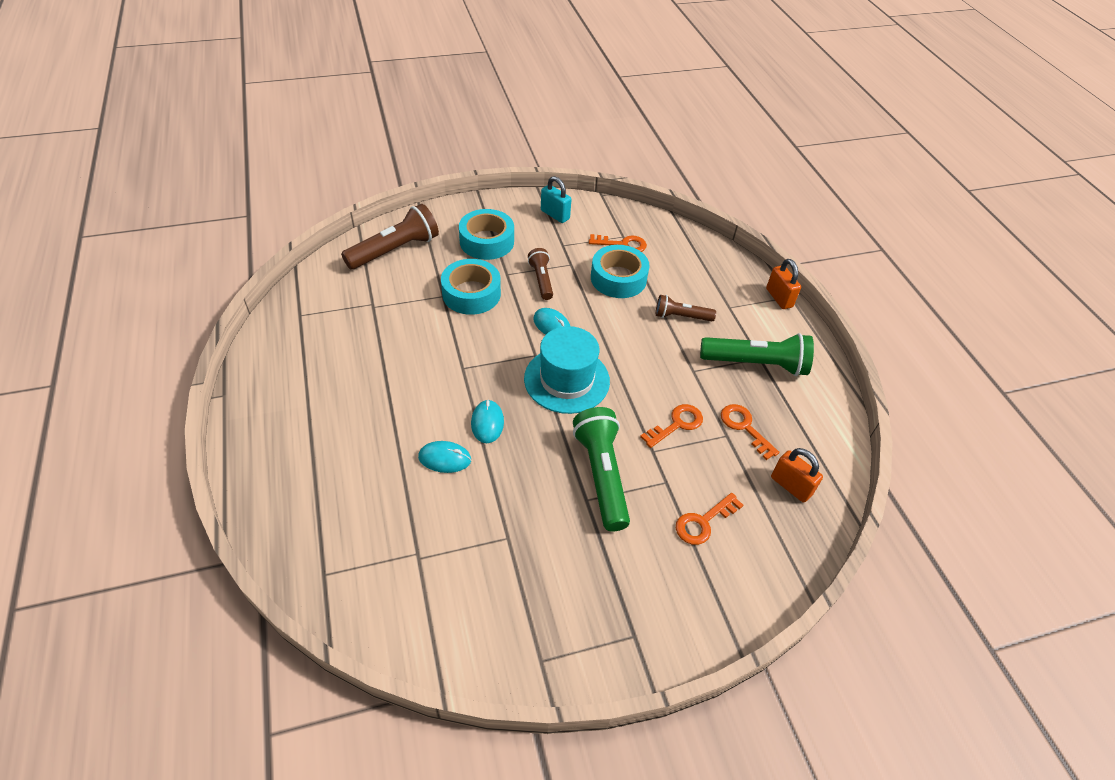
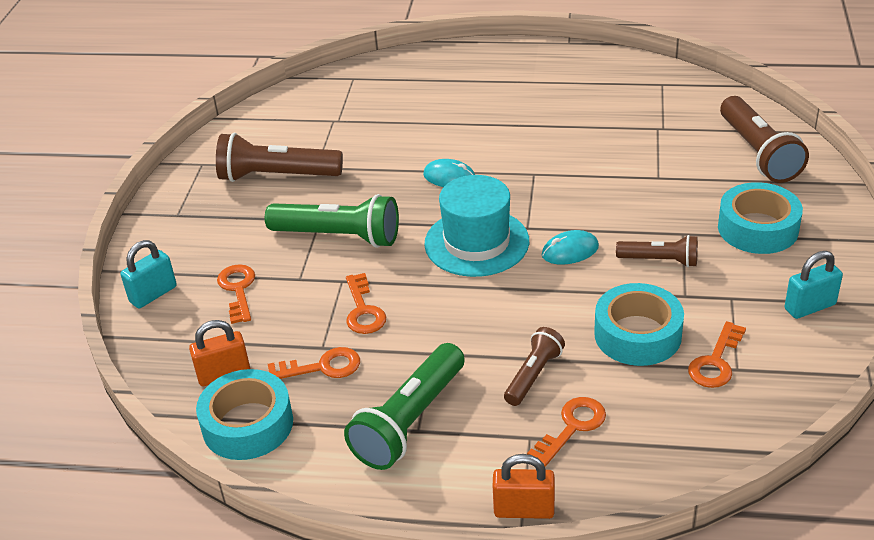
camera: 120 degrees right, 10 degrees down
(445, 458) = (423, 146): turquoise mouse -> none
(471, 294) = (654, 198): turquoise tape -> turquoise tape (248, 424)
(535, 568) = (277, 176): none -> brown flashlight
(710, 291) = (572, 427): none -> orange key
(746, 590) = (153, 294): none -> turquoise padlock

